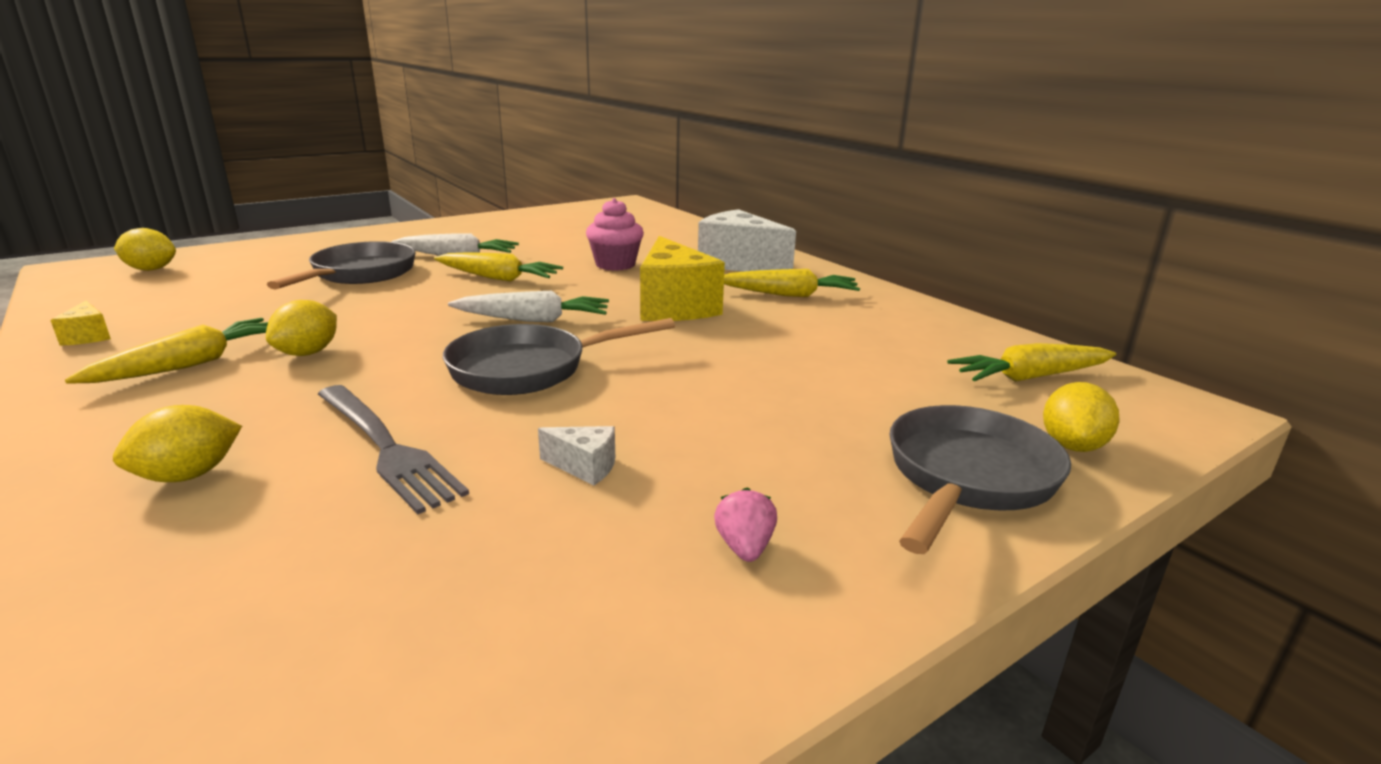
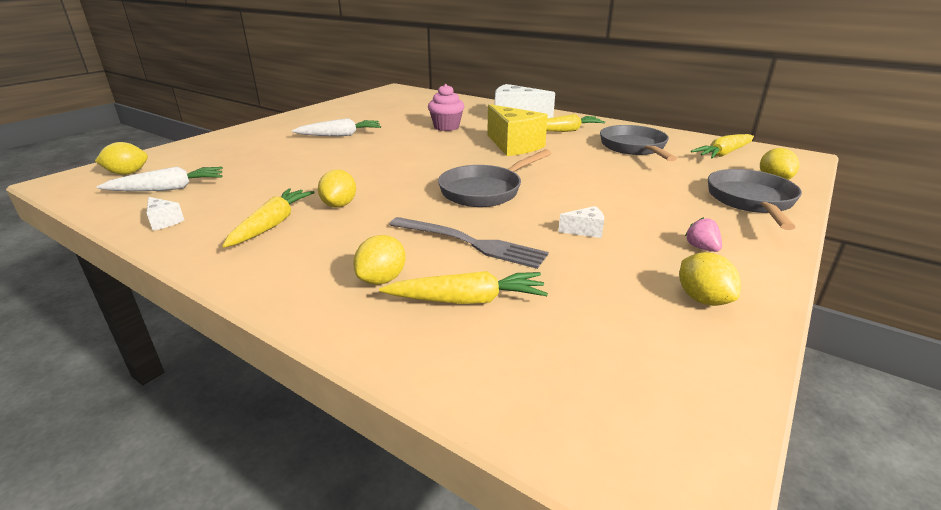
camera: 20 degrees left, 5 degrees up
(88, 336) = (164, 221): yellow cheese -> white cheese
(360, 274) = (292, 155): grey pan -> grey pan (634, 148)
(498, 278) = (387, 144): yellow carrot -> yellow carrot (467, 300)
(533, 320) = (446, 165): white carrot -> white carrot (168, 189)
(606, 651) = (702, 299): none -> yellow lemon

